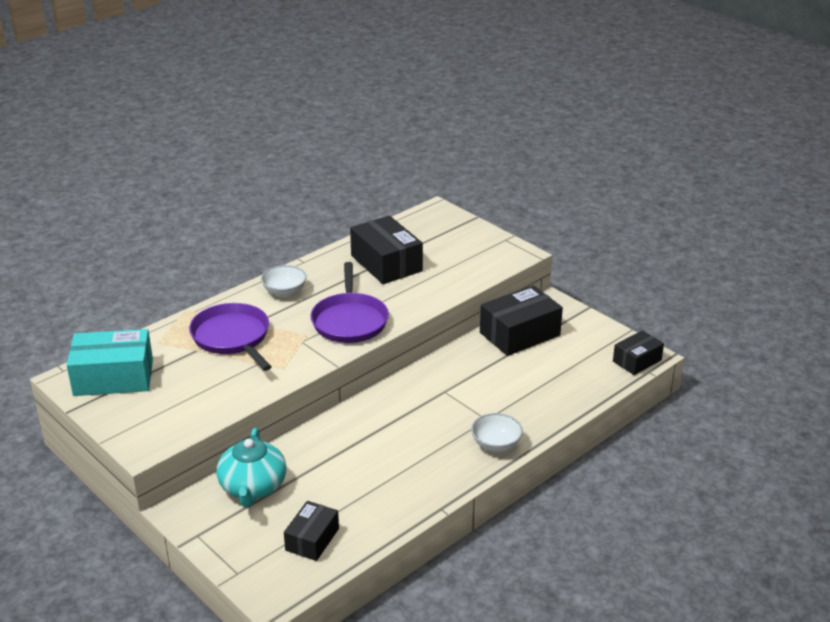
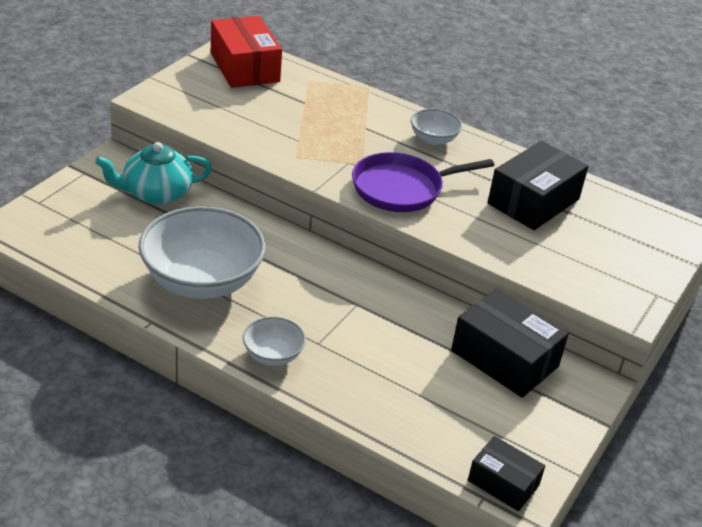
camera: 70 degrees right, 5 degrees up
(113, 377) = (244, 67): turquoise box -> red box
(232, 337) = (335, 119): purple pan -> none
(312, 539) = (89, 239): black box -> none
(394, 472) = (202, 281): none -> white bowl

